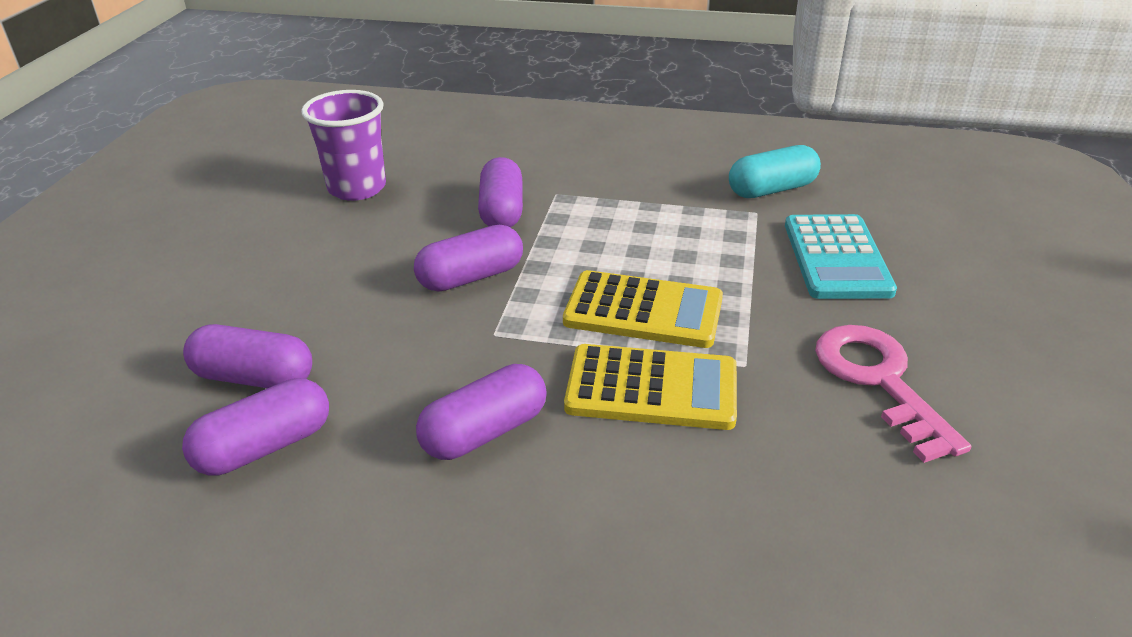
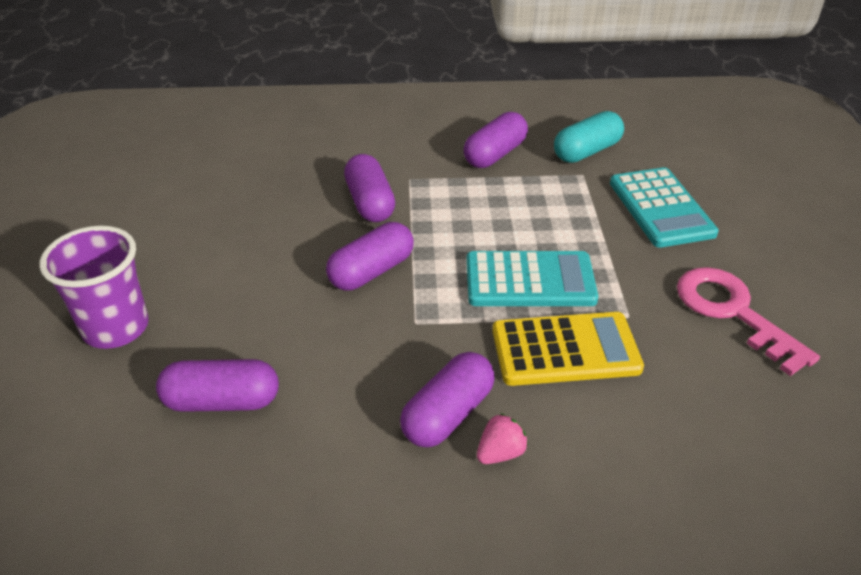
camera: 15 degrees left, 5 degrees up
(265, 447) = (264, 465): purple capsule -> purple capsule (495, 154)
(357, 188) = (227, 197): purple cup -> purple cup (116, 328)
(524, 483) = (500, 453): none -> pink strawberry
(643, 311) = (530, 280): yellow calculator -> turquoise calculator

